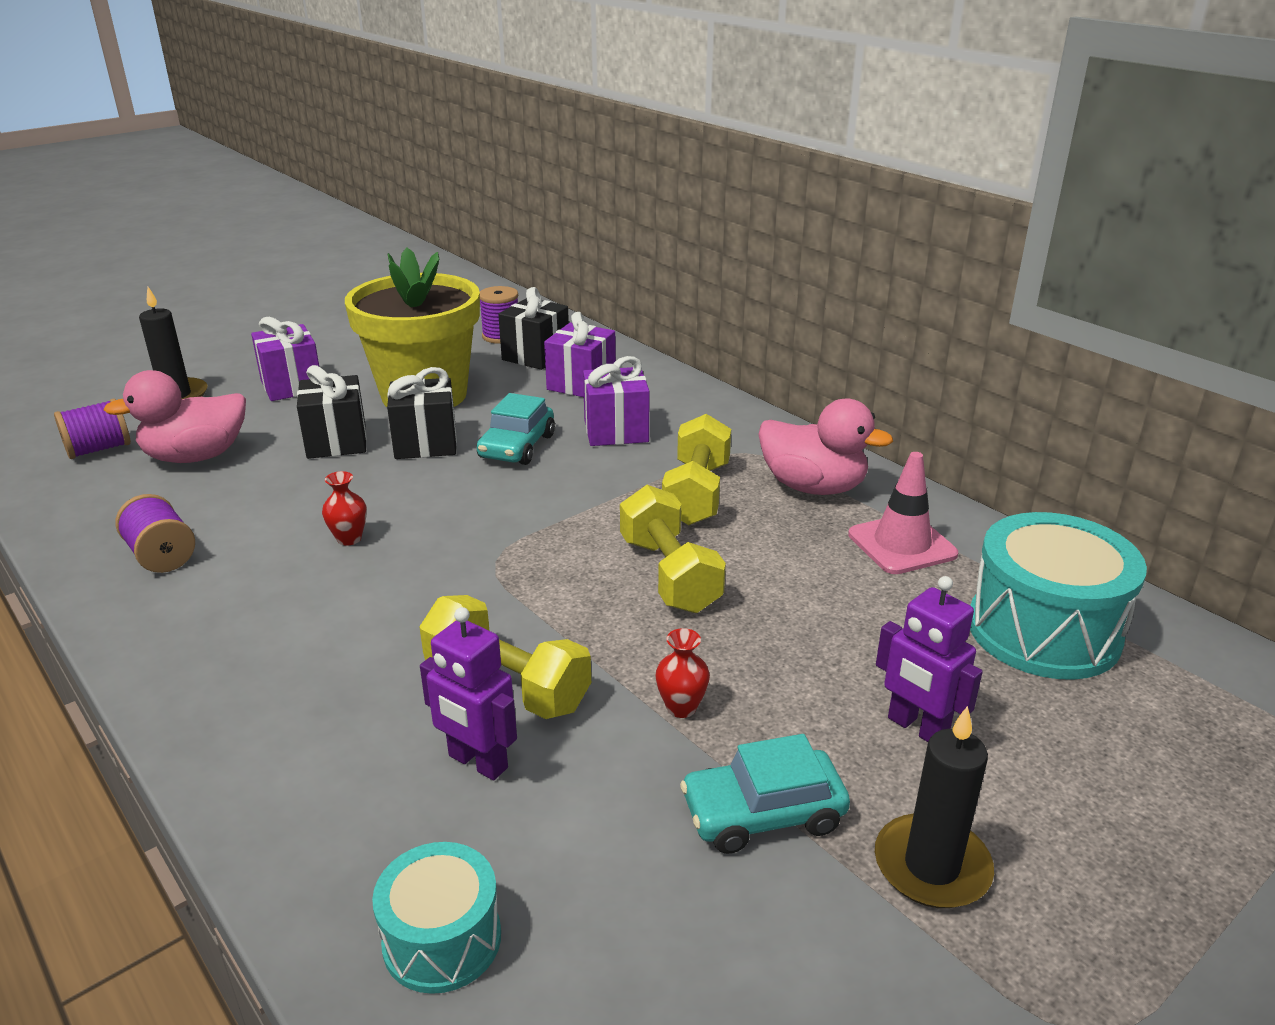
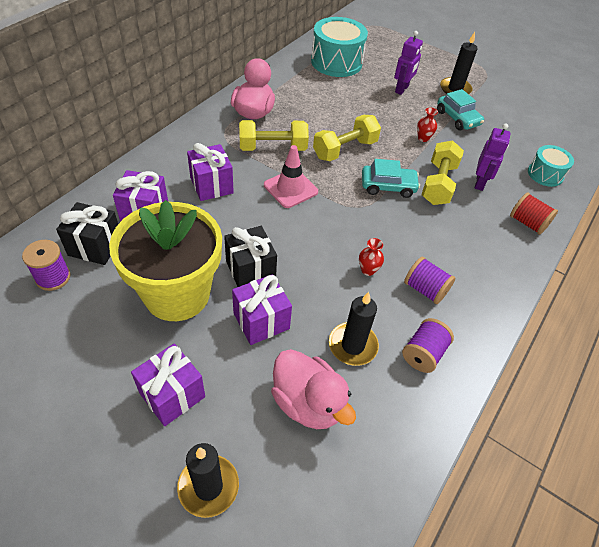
camera: 110 degrees left, 20 degrees up
(99, 449) = (319, 488): purple spool -> purple spool (425, 289)
(236, 500) = (353, 345): none -> black candle
(300, 803) = (527, 223): none -> red spool
(337, 442) = (261, 321): black gift -> purple gift
(517, 446) = (242, 225): turquoise car -> turquoise car (388, 186)
(902, 544) = (293, 89): pink traffic cone -> pink traffic cone (290, 188)

